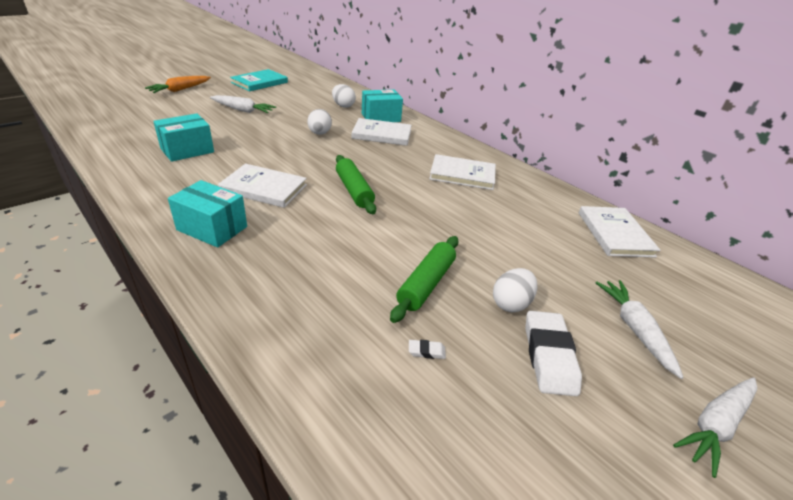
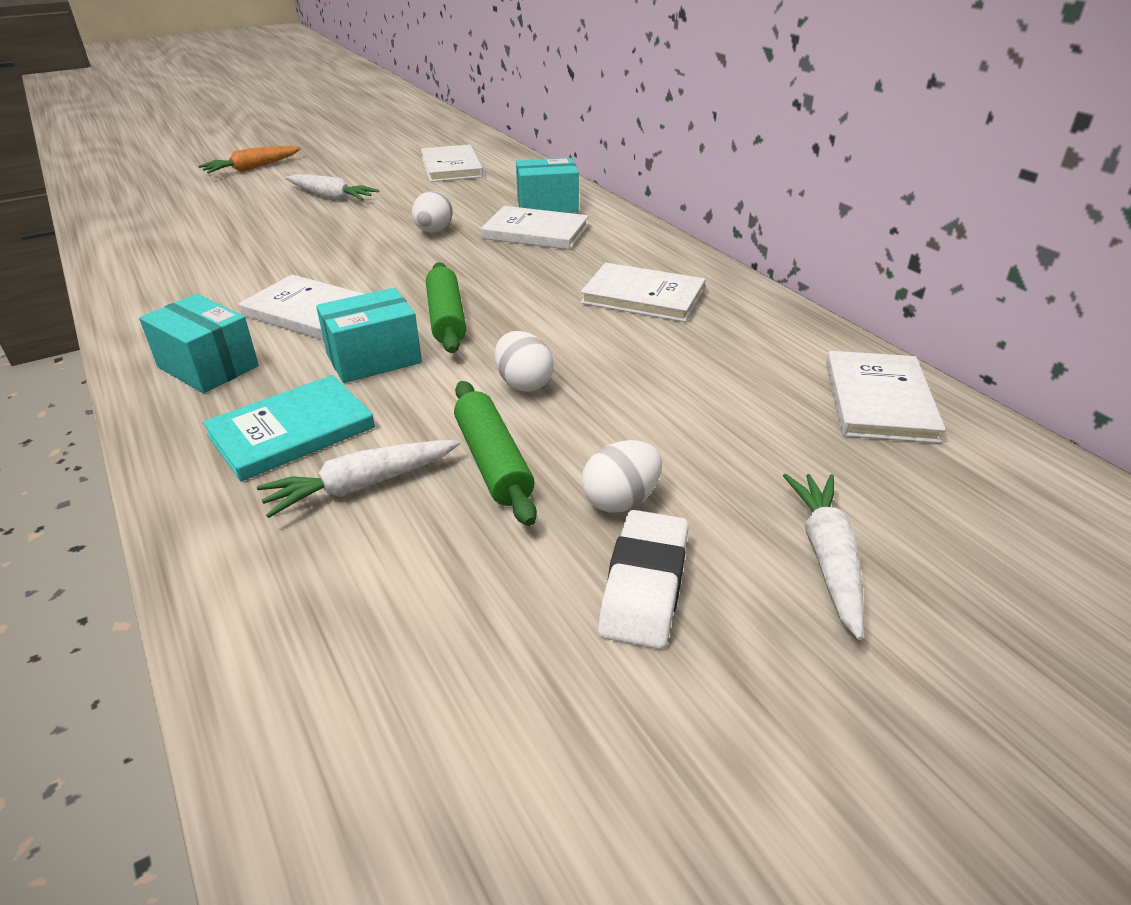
camera: 15 degrees right, 0 degrees up
(187, 150) = (223, 256): turquoise box -> turquoise box (374, 358)
(259, 82) = (376, 154): turquoise book -> turquoise book (291, 431)
(311, 92) = (451, 167): none -> white book
(343, 106) = (493, 188): white egg -> white egg (524, 383)
(426, 284) = (493, 462): green rolling pin -> green rolling pin turned 60 degrees counterclockwise
(426, 351) = (443, 560): white eraser -> none
(715, 425) = (895, 723): white carrot -> white carrot (361, 486)

